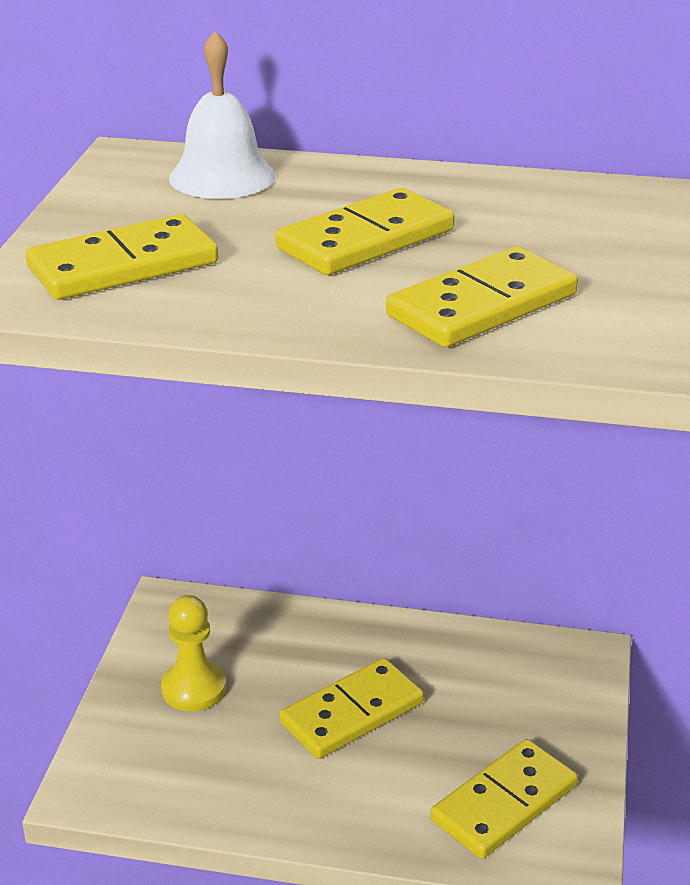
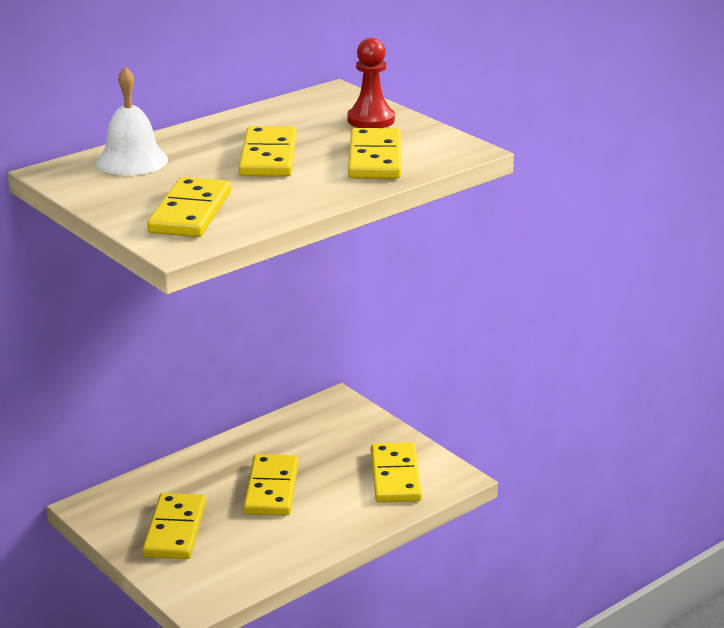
camera: 50 degrees left, 5 degrees down
(193, 688) = (174, 530): yellow pawn -> yellow domino
(602, 250) = (371, 120): none -> red pawn

